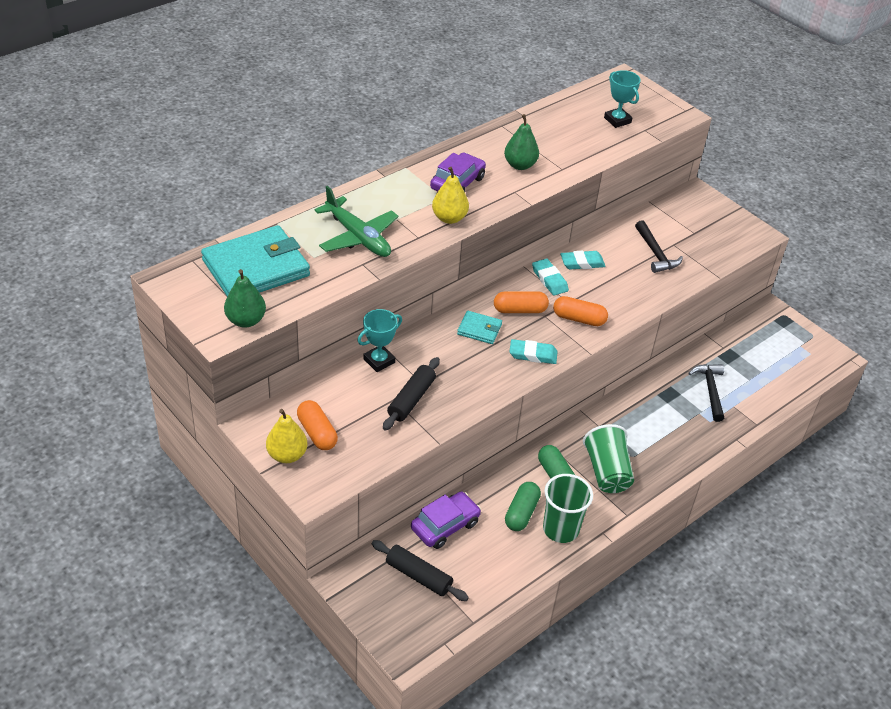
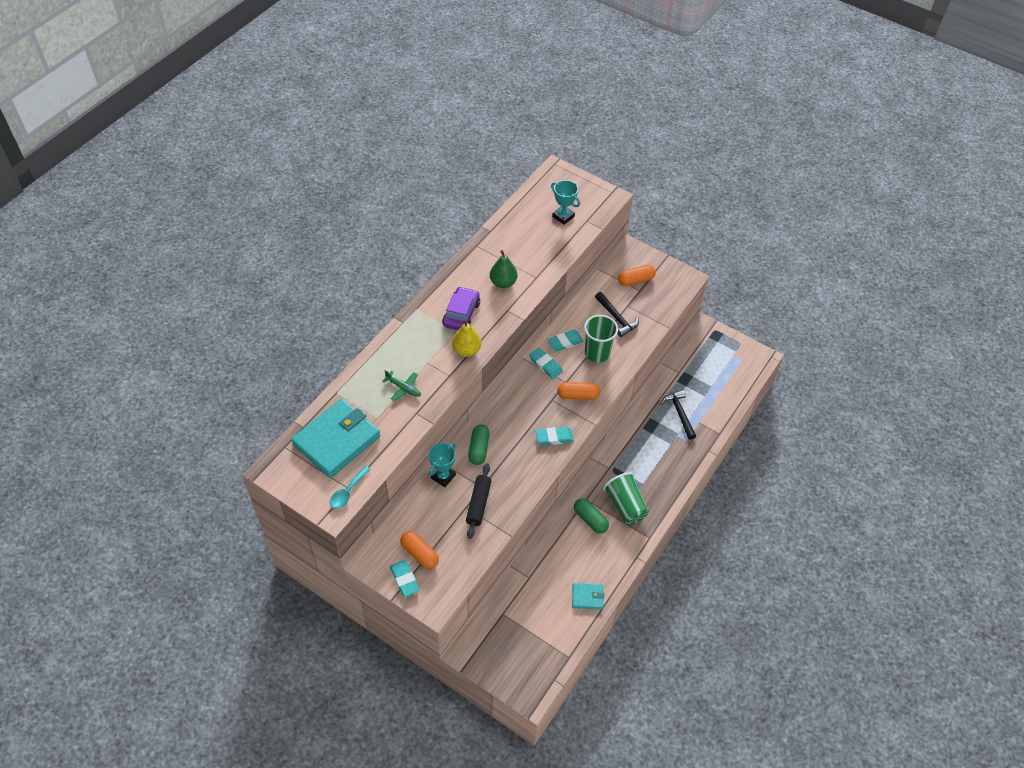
camera: 15 degrees left, 10 degrees up
(246, 320) = (348, 492): green pear -> turquoise spoon
(287, 455) = (404, 579): yellow pear -> turquoise eraser
(358, 237) = (403, 388): green plane -> green plane, size x0.54
(418, 576) = (519, 632): black rolling pin -> none
(445, 525) = (524, 585): purple car -> none
(479, 329) = (508, 426): turquoise wallet -> turquoise wallet (587, 597)
(520, 310) = (532, 400): orange capsule -> orange capsule (635, 280)
(521, 513) = (575, 558): green capsule -> green capsule (479, 449)
(560, 529) = (606, 563): green cup -> green cup (597, 353)

